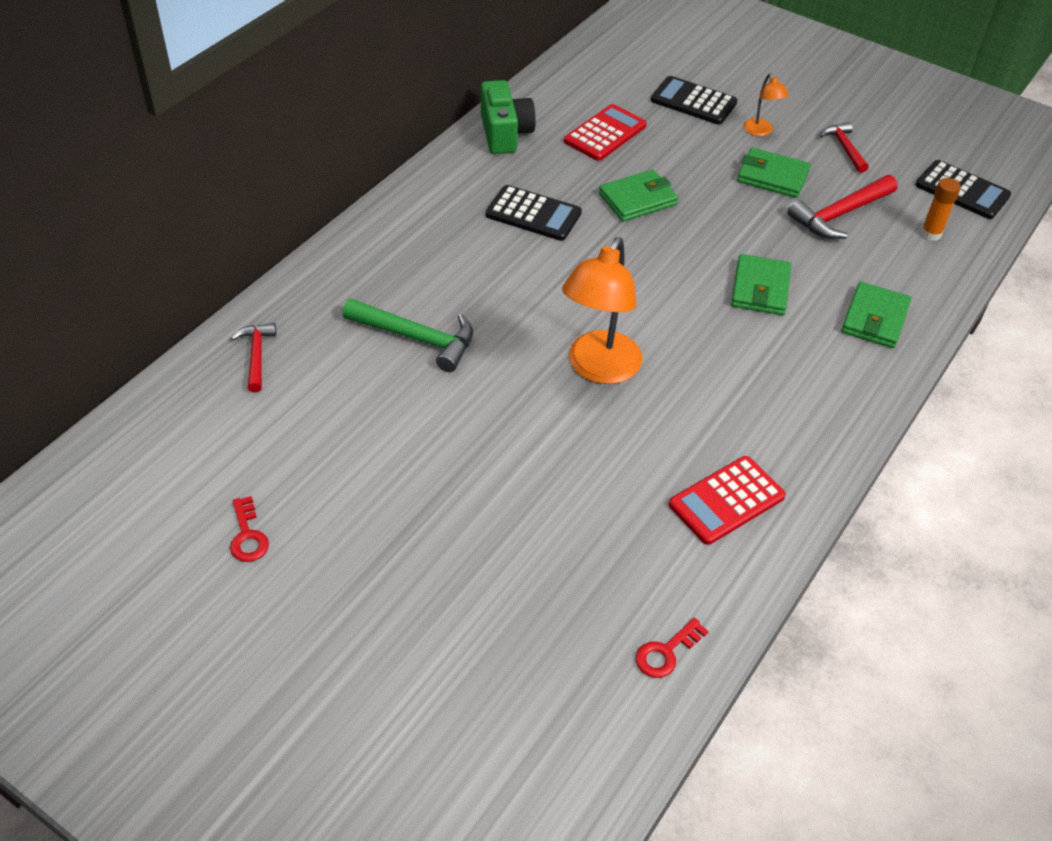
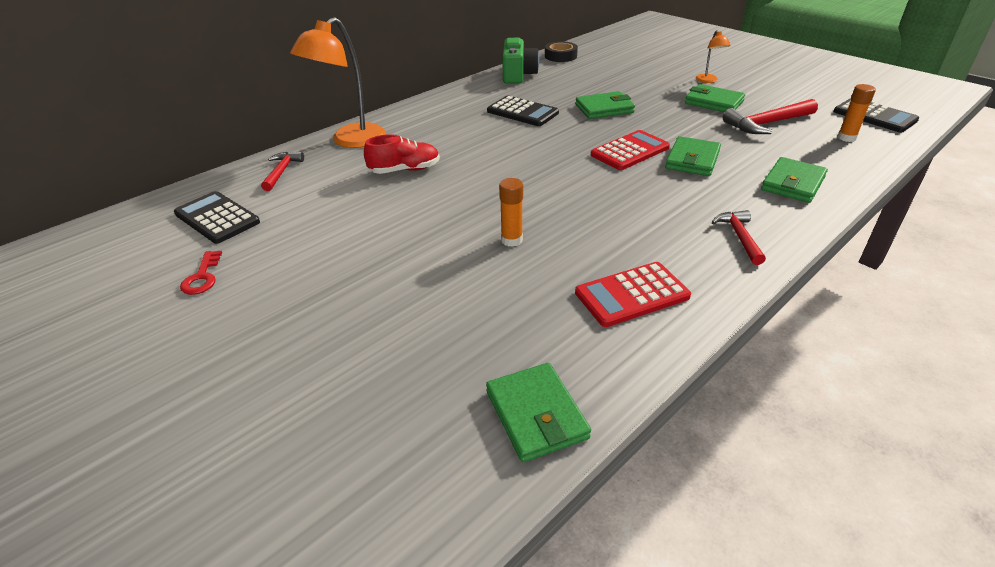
camera: 15 degrees right, 10 degrees down
(417, 338) = (405, 170): green hammer -> red shoe
(553, 86) = (560, 56): none -> black tape
(582, 439) = (511, 240): none -> orange glue stick
(598, 369) = (541, 197): orange lamp -> orange lamp (350, 141)
(605, 134) = (590, 77): red calculator -> red calculator (630, 151)
(666, 652) = (536, 415): red key -> green wallet
(693, 101) = (660, 66): black calculator -> black calculator (217, 218)
(844, 148) = (774, 91): red hammer -> red hammer (739, 237)

